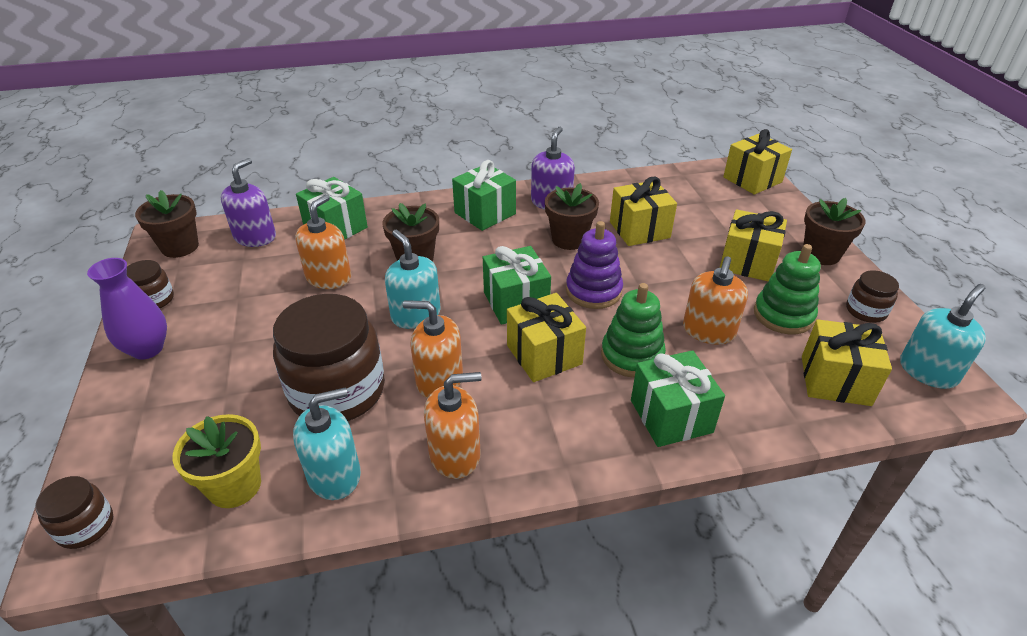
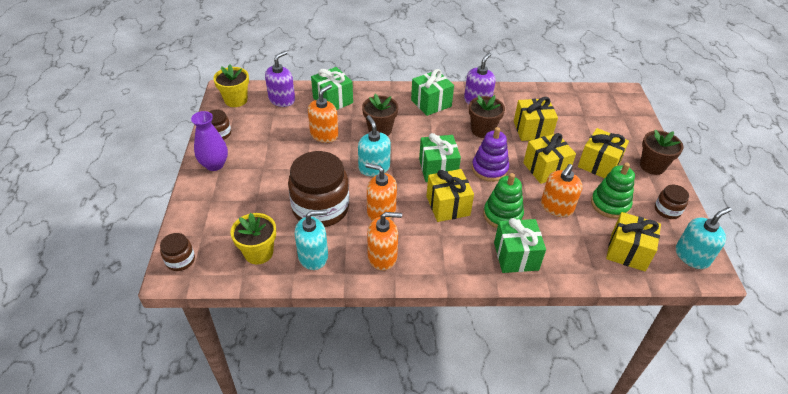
camera: 10 degrees right, 5 degrees up
(180, 247) = (236, 100): brown flower pot -> yellow flower pot
(752, 179) = (624, 103): yellow gift -> yellow gift (545, 169)

